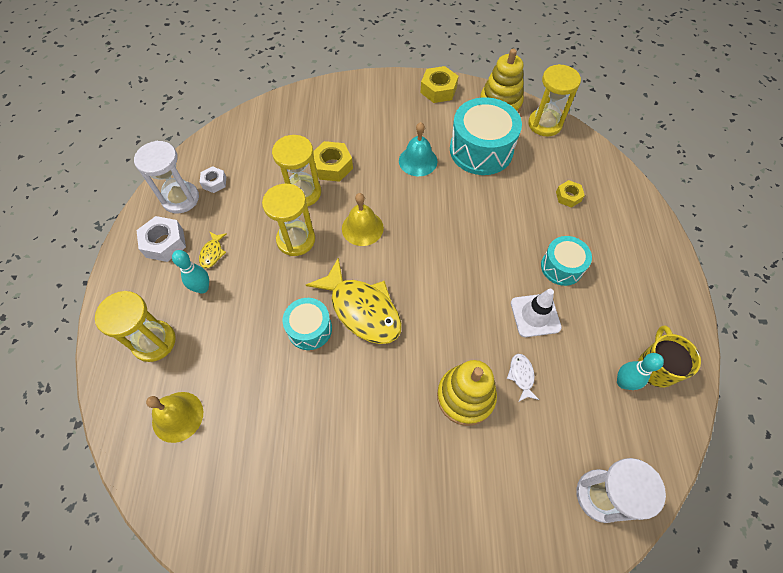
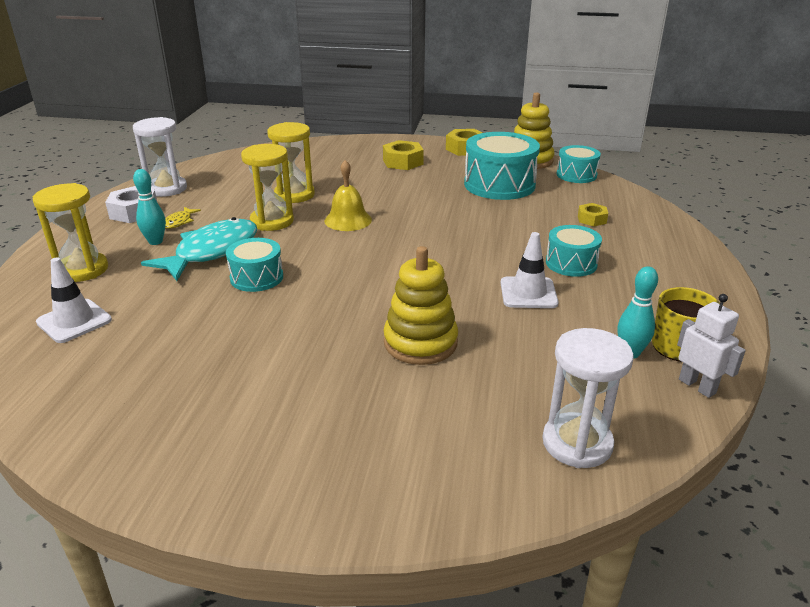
camera: 10 degrees right, 30 degrees down
(177, 416) = (74, 321): yellow bell -> white traffic cone
(214, 182) = (206, 182): white nut -> none
(258, 296) = (212, 252): none -> turquoise fish
(332, 166) = (333, 182): yellow nut -> yellow nut (403, 162)
(362, 309) = (322, 270): yellow fish -> none
(418, 161) = (427, 186): turquoise bell -> none
(521, 376) = (497, 335): white fish -> none
(544, 124) = (576, 175): yellow hourglass -> turquoise drum
(674, 414) = (697, 386): none -> white robot

